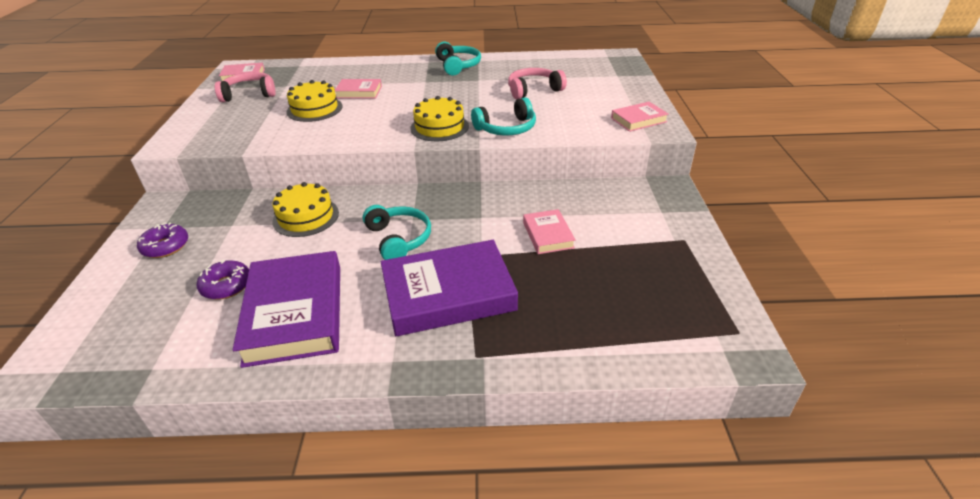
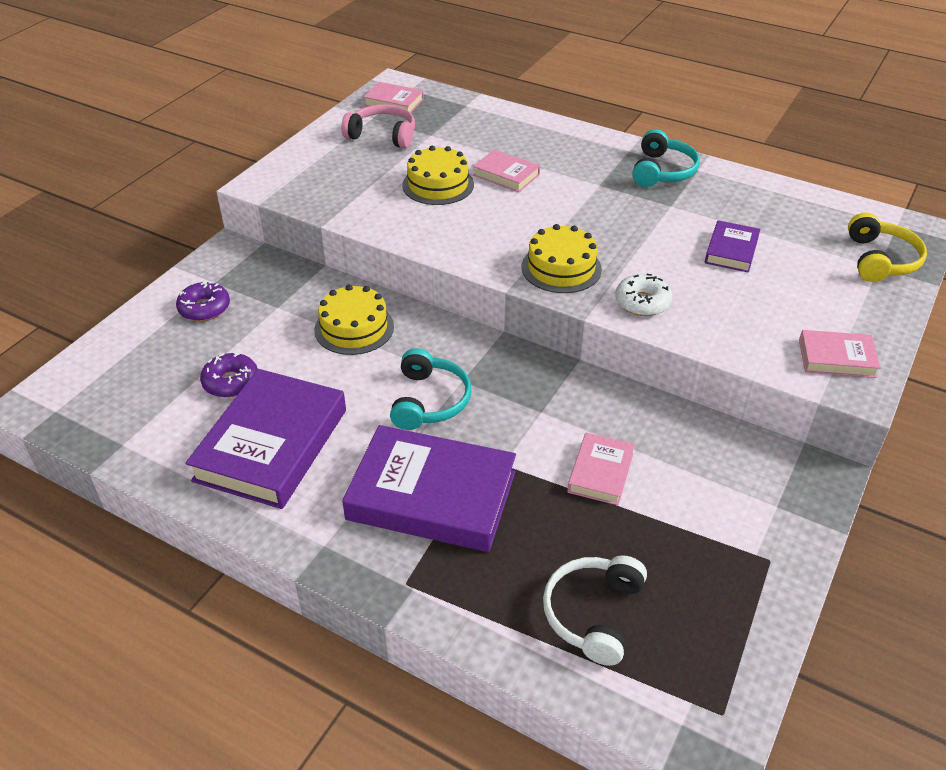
camera: 30 degrees right, 5 degrees up
(506, 128) = (642, 302): turquoise headphones -> white donut
(533, 90) = (731, 250): pink headphones -> purple book
(615, 72) = (880, 260): none -> yellow headphones
(615, 314) = (593, 613): none -> white headphones

